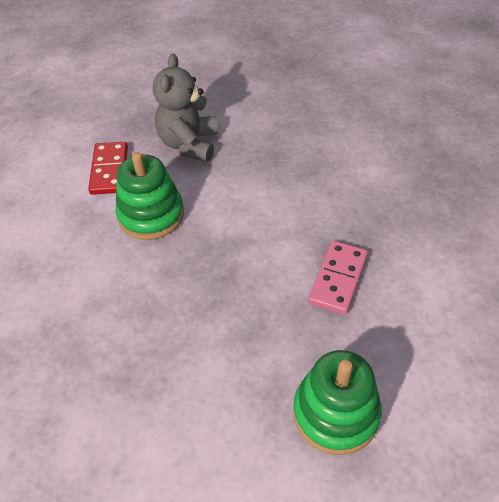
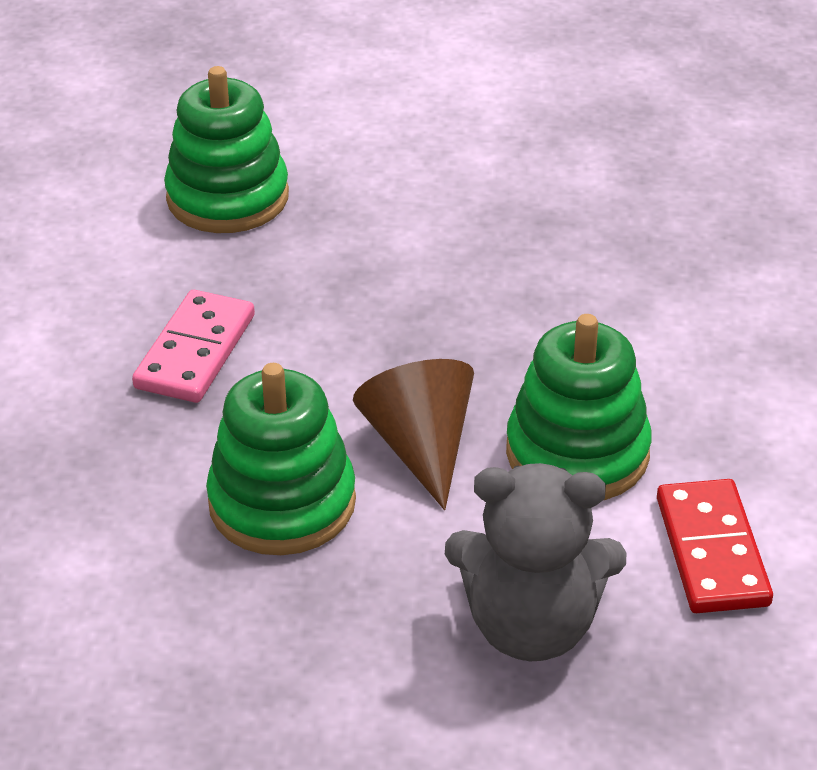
camera: 175 degrees right, 10 degrees down
(189, 144) = (531, 626): grey teddy bear -> grey teddy bear turned 90 degrees clockwise
(223, 220) = (420, 446): none -> brown cone
(287, 194) = (282, 503): none -> green stacking toy

